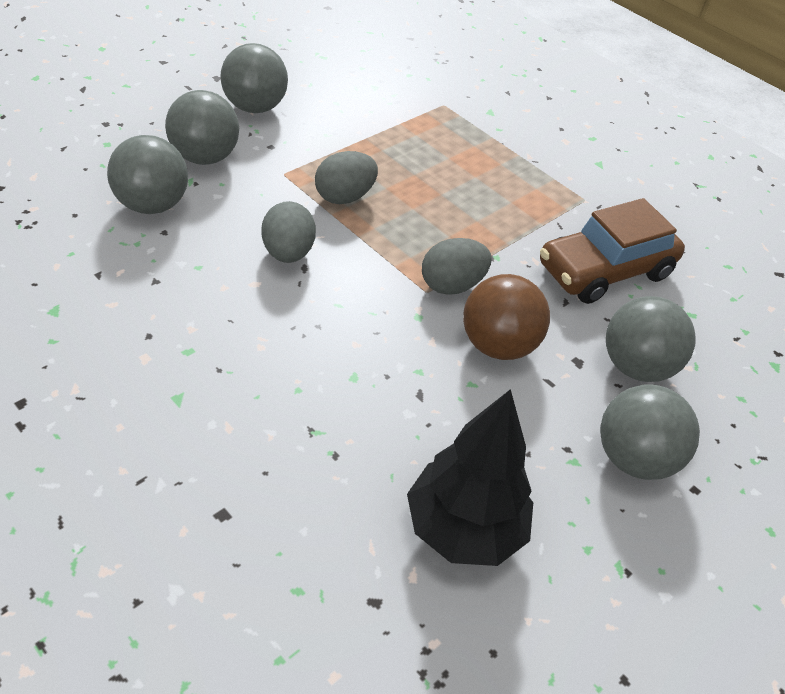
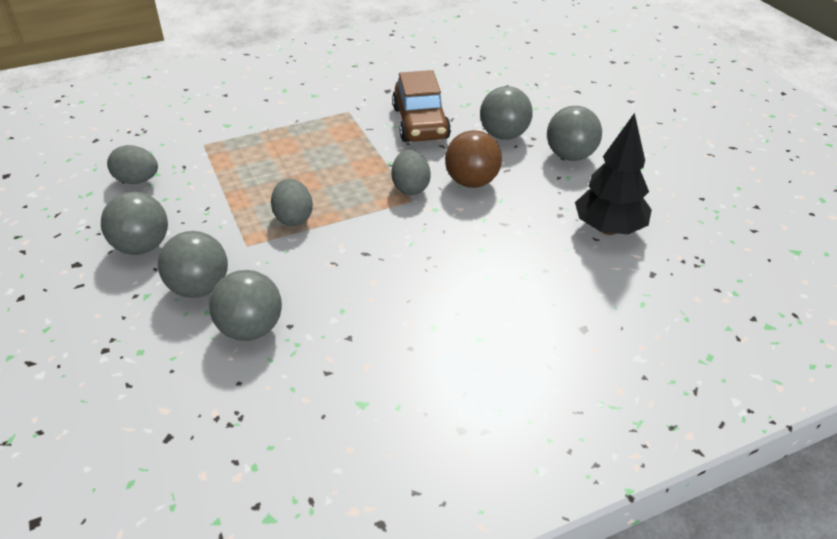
camera: 65 degrees left, 5 degrees down
(288, 253) = (346, 258): grey egg -> grey egg (137, 180)

